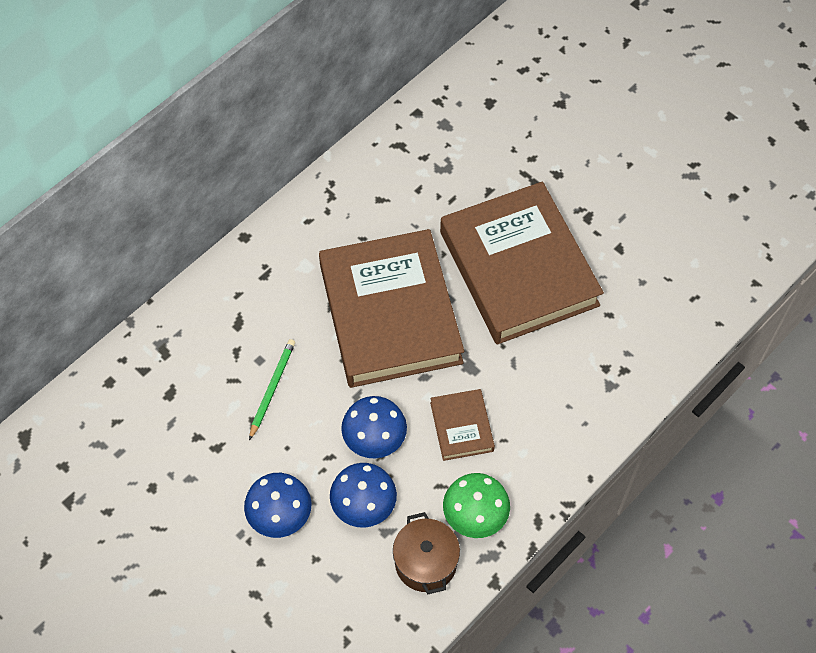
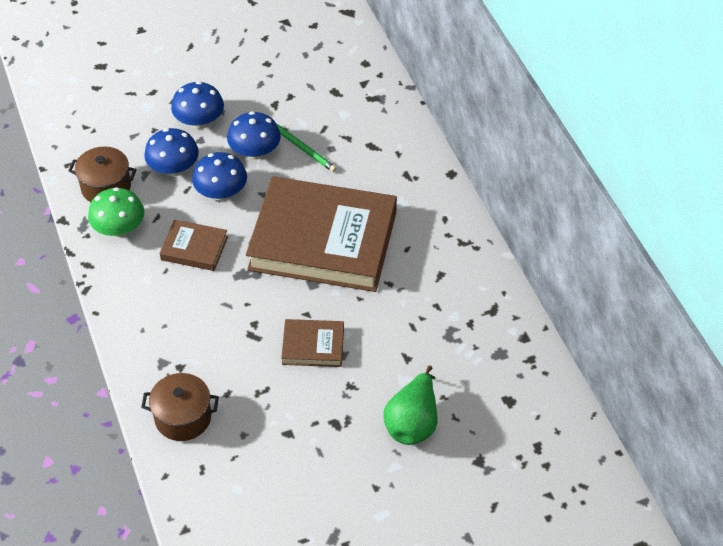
camera: 115 degrees right, 10 degrees down
(300, 433) = (255, 152): none -> blue mushroom
(518, 268) = (313, 346): brown book -> brown book, size x0.43
(552, 161) = (413, 422): none -> green pear
(655, 338) = (183, 417): none -> brown pot

